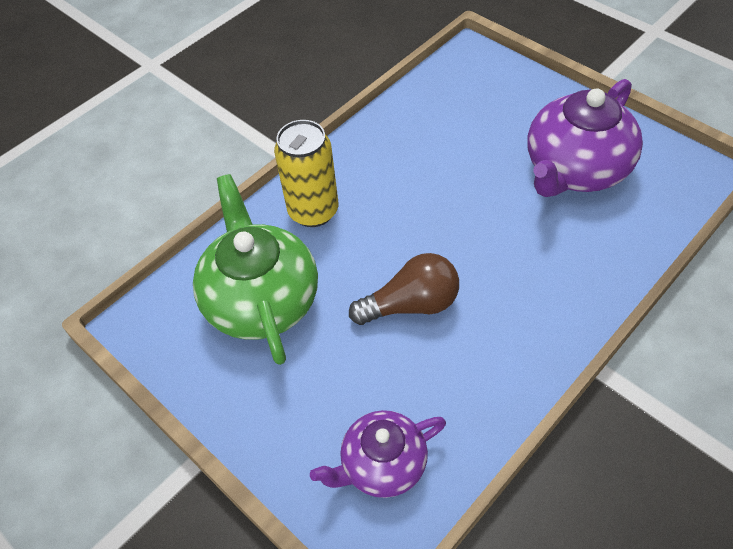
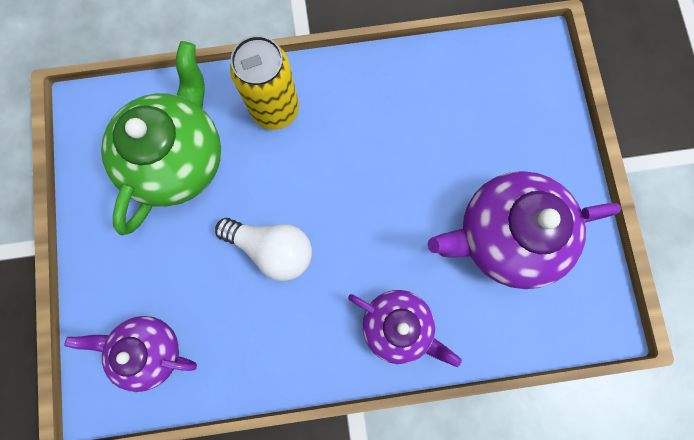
camera: 35 degrees right, 25 degrees up
(411, 305) = (272, 249): brown light bulb -> white light bulb
(568, 281) = (398, 326): none -> purple teapot

